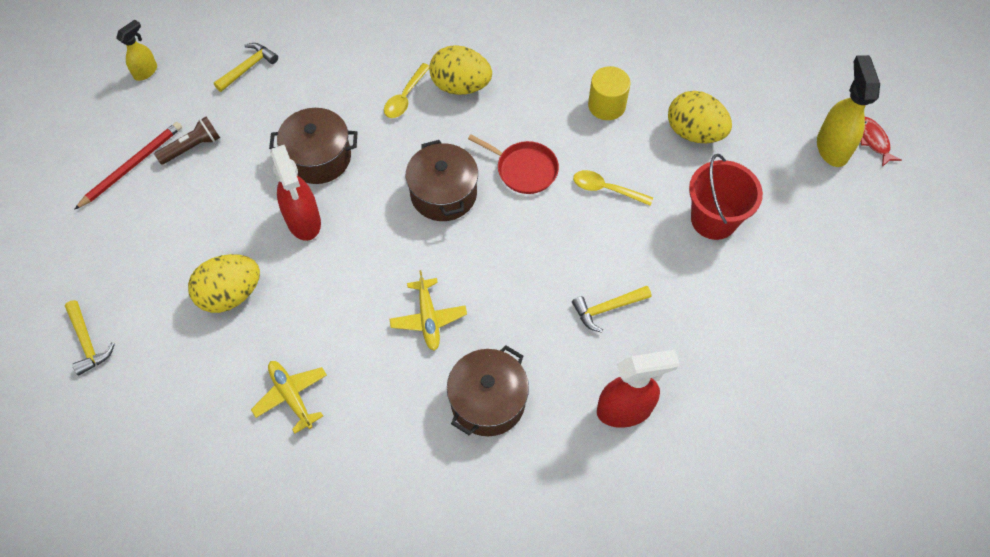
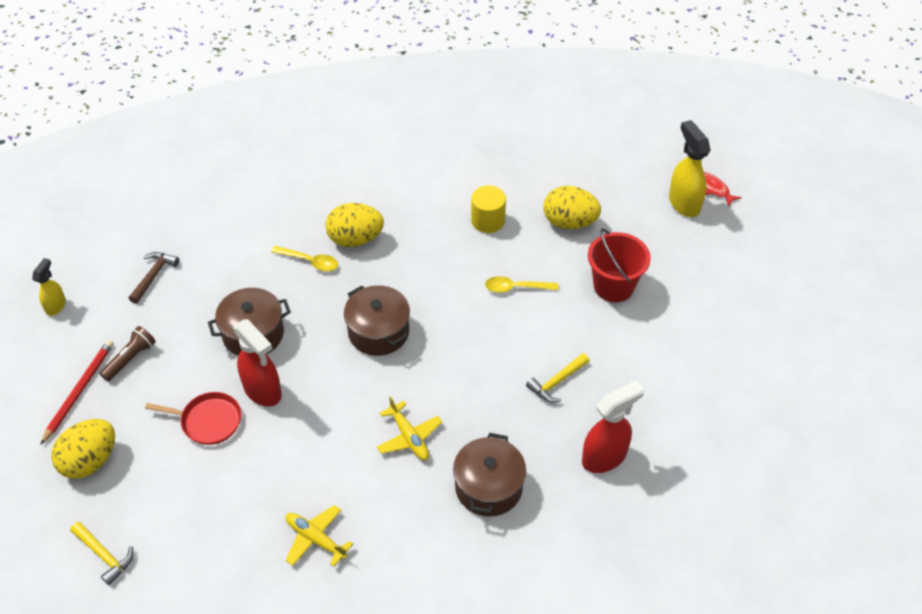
camera: 20 degrees left, 10 degrees down
(231, 294) = (222, 472): yellow egg -> yellow egg (90, 461)
(248, 67) = (154, 276): yellow hammer -> brown hammer
(405, 97) = (310, 261): yellow spoon -> yellow spoon turned 75 degrees counterclockwise
(524, 169) = (439, 292): red pan -> red pan (208, 421)

